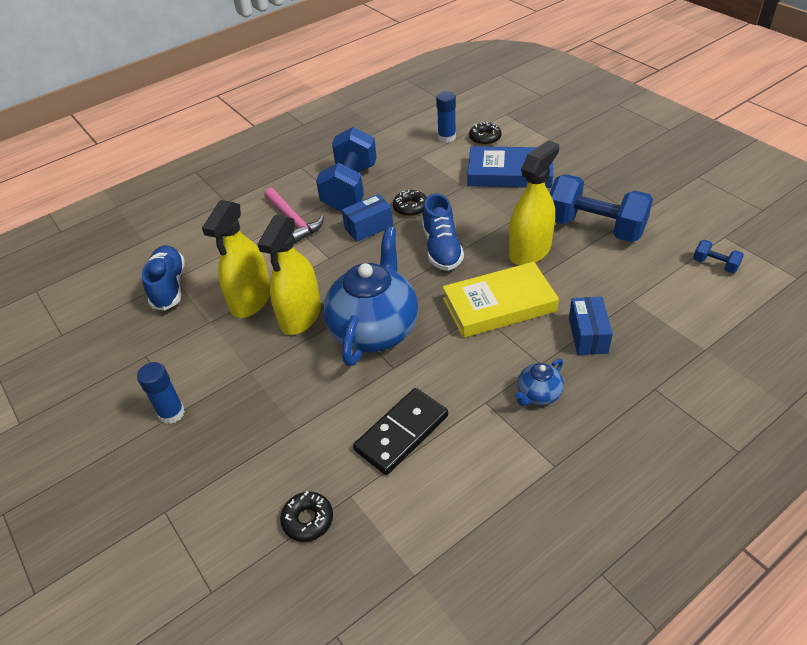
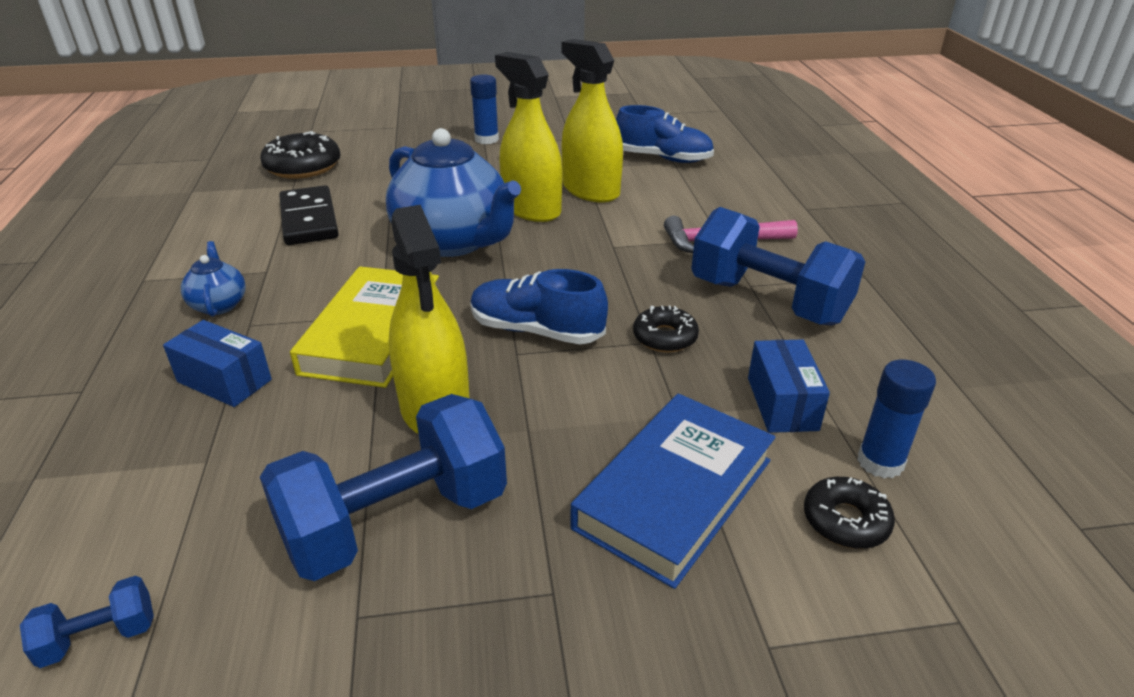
camera: 115 degrees right, 10 degrees down
(308, 520) = (303, 166): black donut -> black donut, size x1.67
(369, 227) = (649, 289): blue box -> blue box (782, 403)

